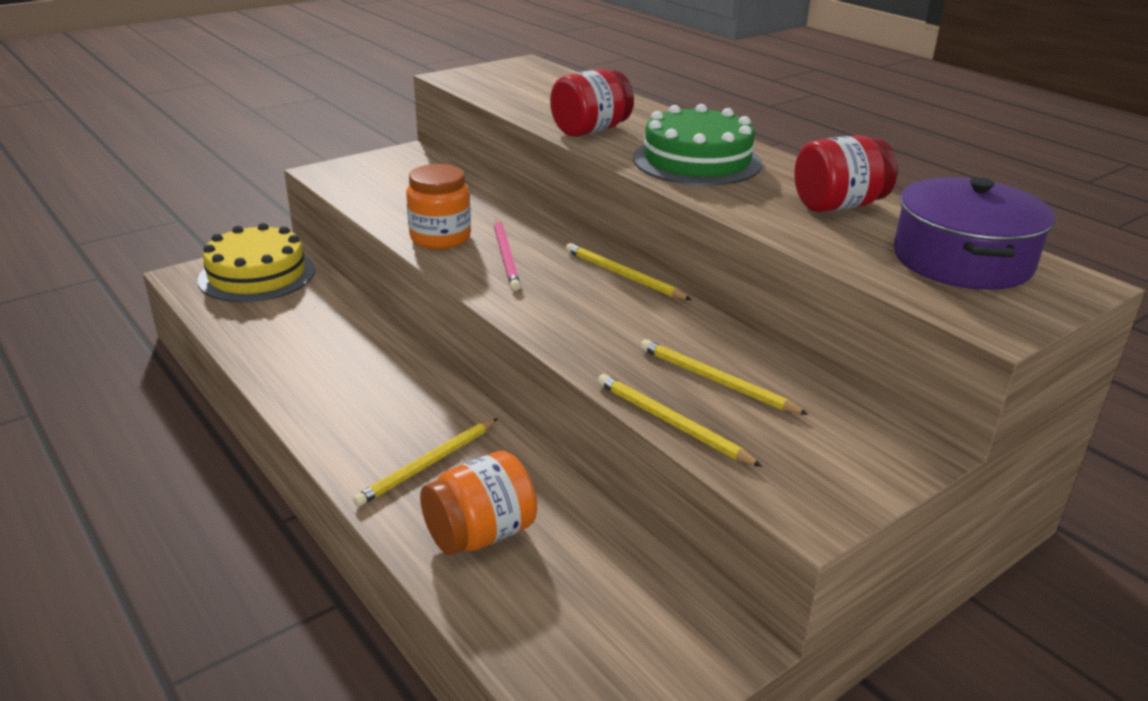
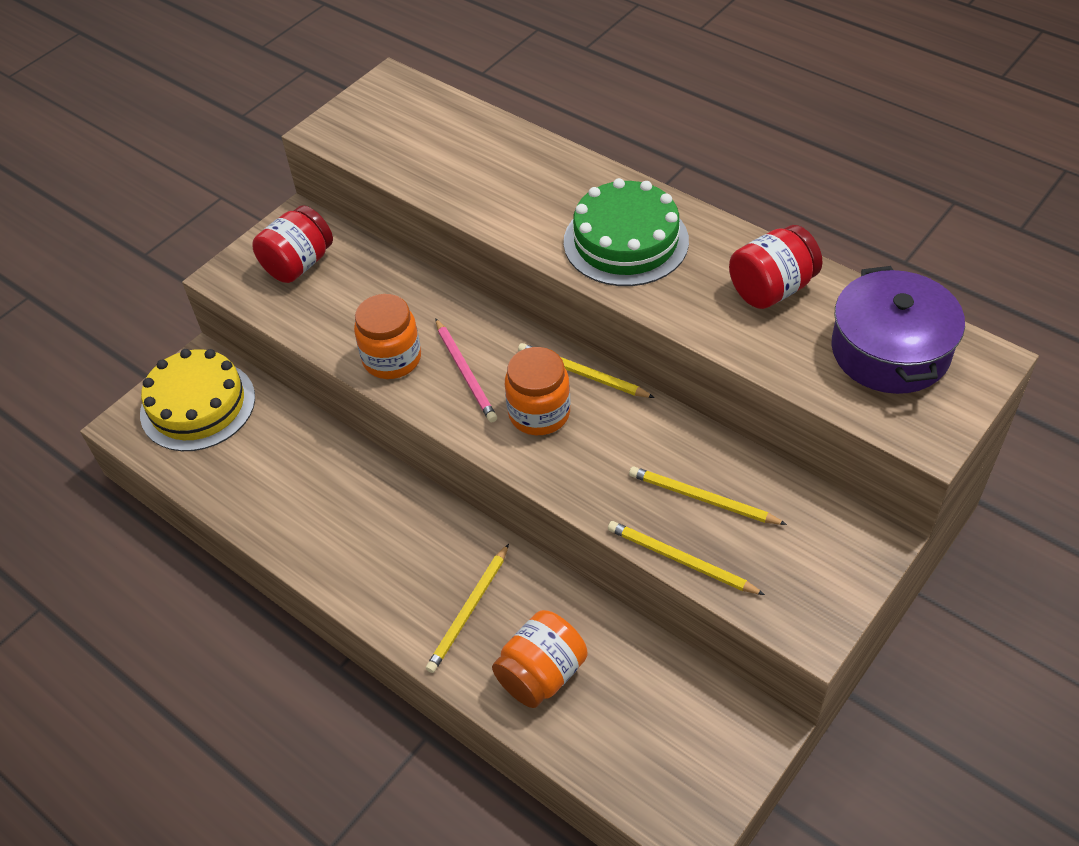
camera: 10 degrees left, 20 degrees up
(566, 293) = (539, 413): none -> orange jar
(590, 130) = (507, 209): red jar -> red jar (298, 264)

